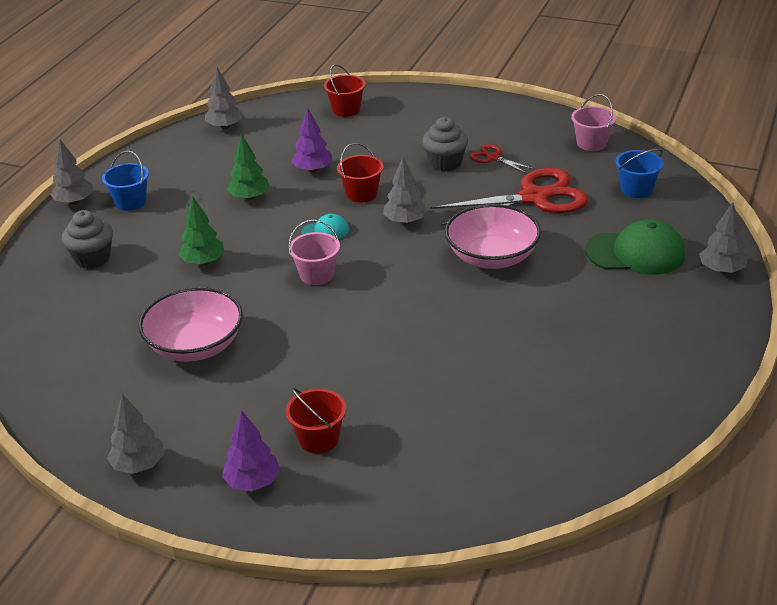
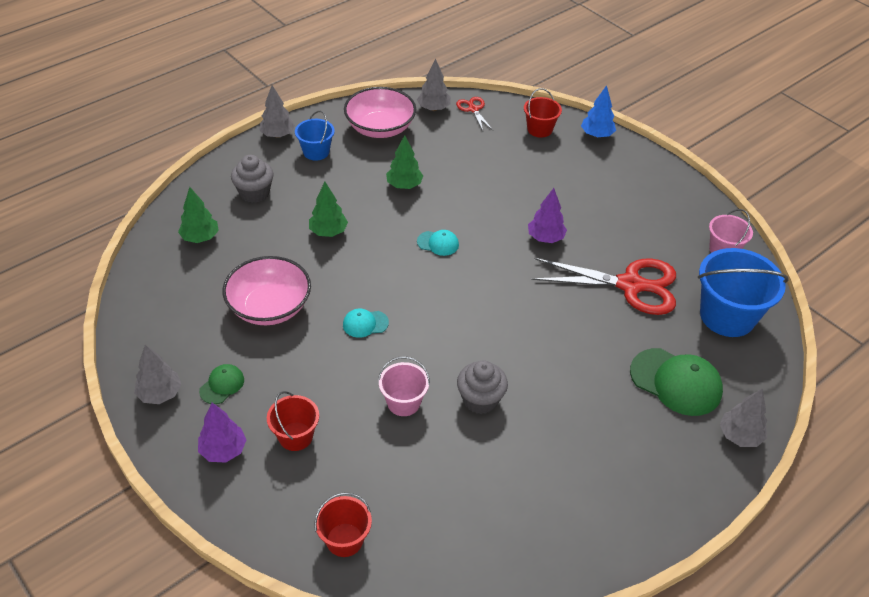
camera: 25 degrees right, 10 degrees up
(64, 317) = (200, 237): none -> green tree
(202, 430) = (222, 385): none -> green cap
(309, 321) = (365, 324): none -> turquoise cap
(313, 170) = (471, 179): purple tree -> purple tree (545, 238)
(317, 275) = (402, 282): pink bucket -> pink bucket (403, 402)
(361, 194) = (492, 219): red bucket -> red bucket (344, 540)
(404, 96) = (596, 135): none -> blue tree
(405, 221) = (506, 262): grey tree -> none
(445, 163) = (581, 217): grey cupcake -> grey cupcake (480, 400)
(492, 257) = (550, 329): pink bowl -> pink bowl (380, 128)
(493, 158) = (625, 229): red scissors -> red scissors (473, 109)
(636, 189) = (727, 316): blue bucket -> blue bucket, size x1.80

